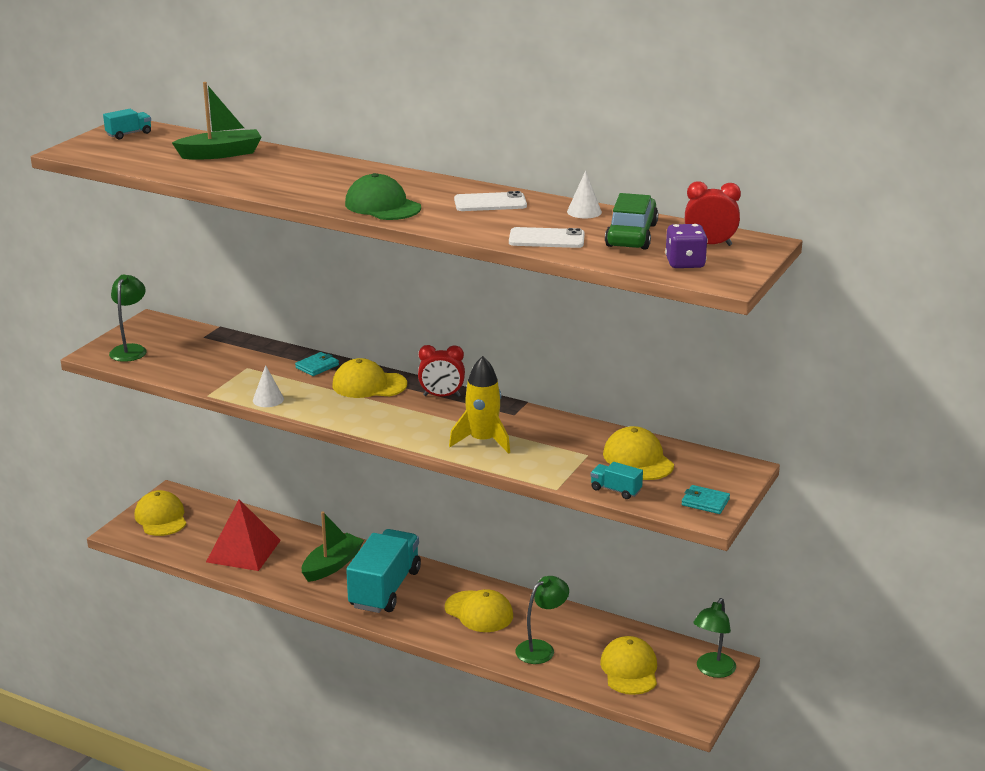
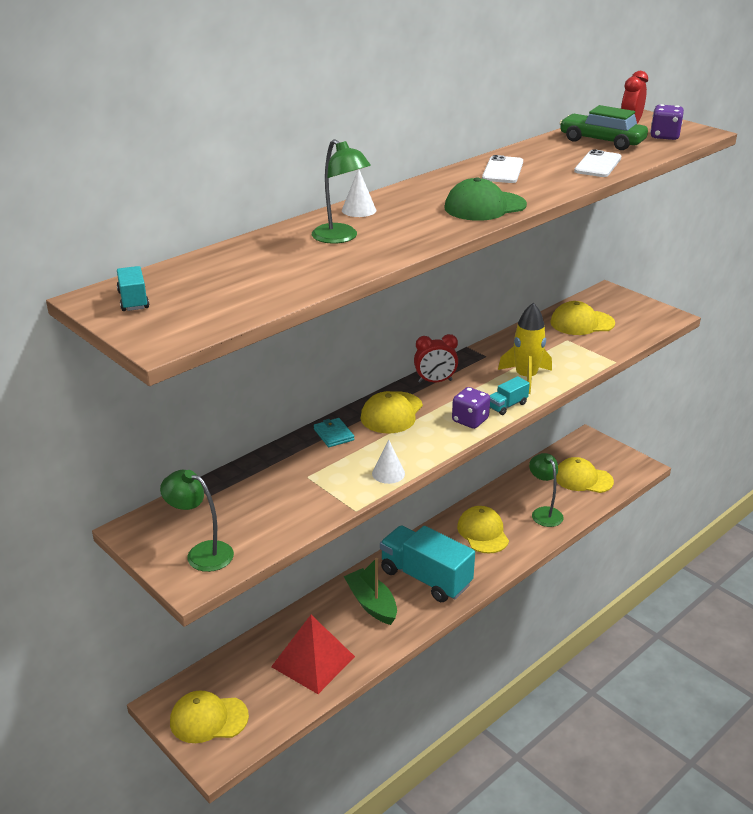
camera: 70 degrees left, 5 degrees up
(221, 154) = (265, 257): green boat -> none
(378, 423) = (470, 420): none -> purple dice
(441, 396) = (435, 381): red clock -> red clock turned 60 degrees clockwise
(479, 612) = (483, 532): yellow cap -> yellow cap turned 75 degrees counterclockwise
(584, 212) = (542, 146): white cone -> white cone (359, 210)
(616, 490) = (624, 340): turquoise truck -> turquoise truck (507, 405)
(705, 502) = (651, 313): turquoise wallet -> none
(712, 670) = (595, 445): green lamp -> green lamp (340, 238)

